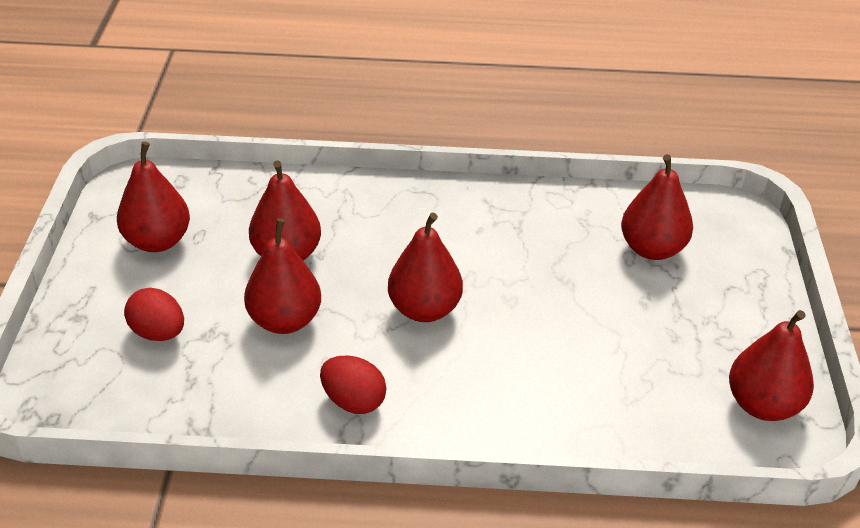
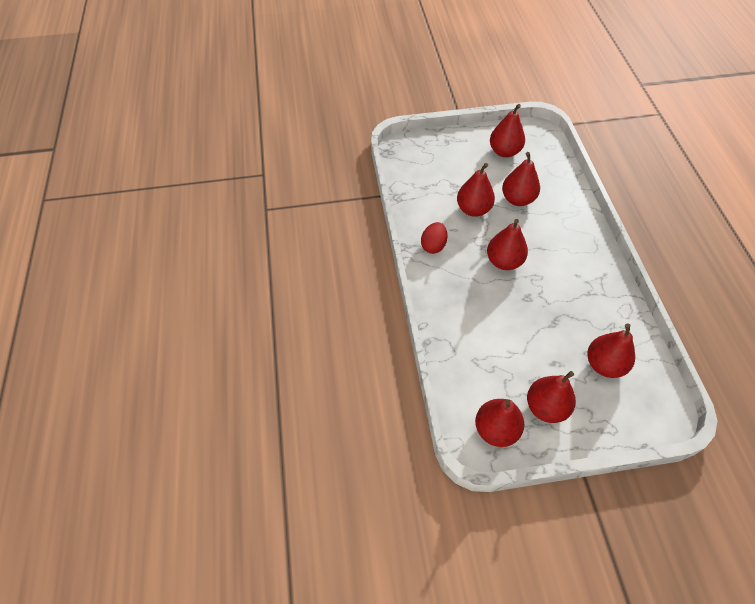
camera: 80 degrees right, 15 degrees up
(158, 333) = (448, 169): red egg -> none
(723, 333) = (546, 407): none -> red pear

